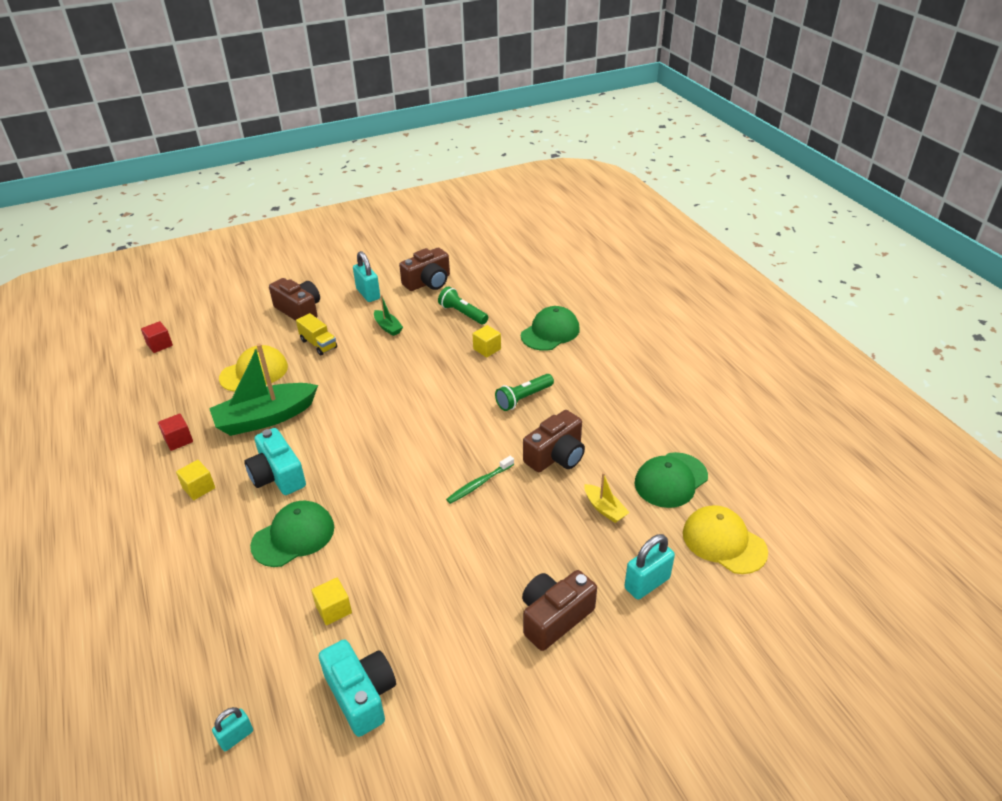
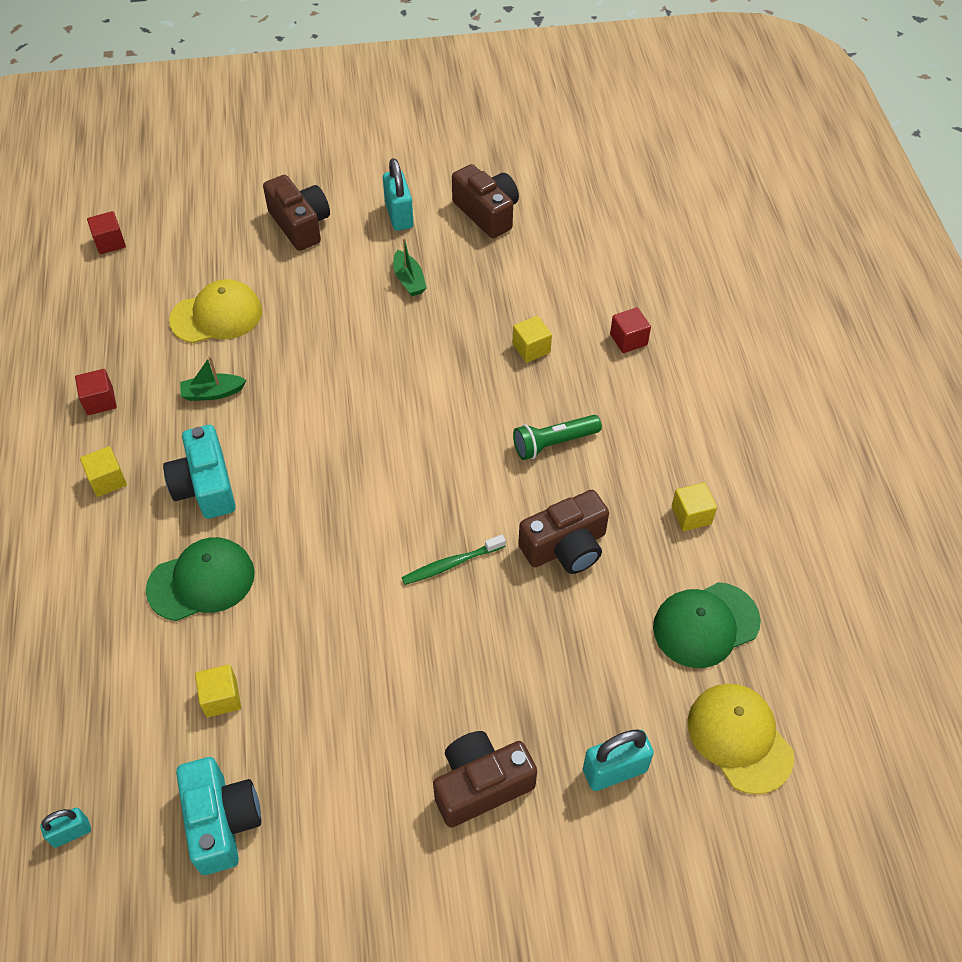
camera: 15 degrees right, 15 degrees up
(265, 418) = (213, 393): green boat -> green boat, size x0.47
(318, 344) = (310, 287): yellow truck -> none
(428, 282) = (487, 213): brown camera -> brown camera turned 105 degrees counterclockwise
(462, 313) = (517, 279): green flashlight -> none
(550, 332) = (628, 339): green cap -> red cube
(604, 509) = (600, 645): yellow boat -> none
(633, 419) = (691, 515): none -> yellow cube

